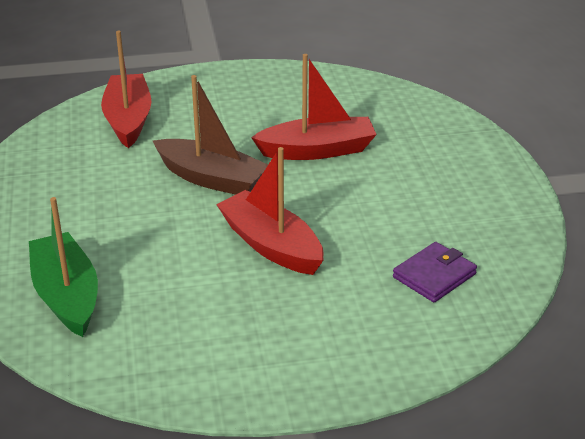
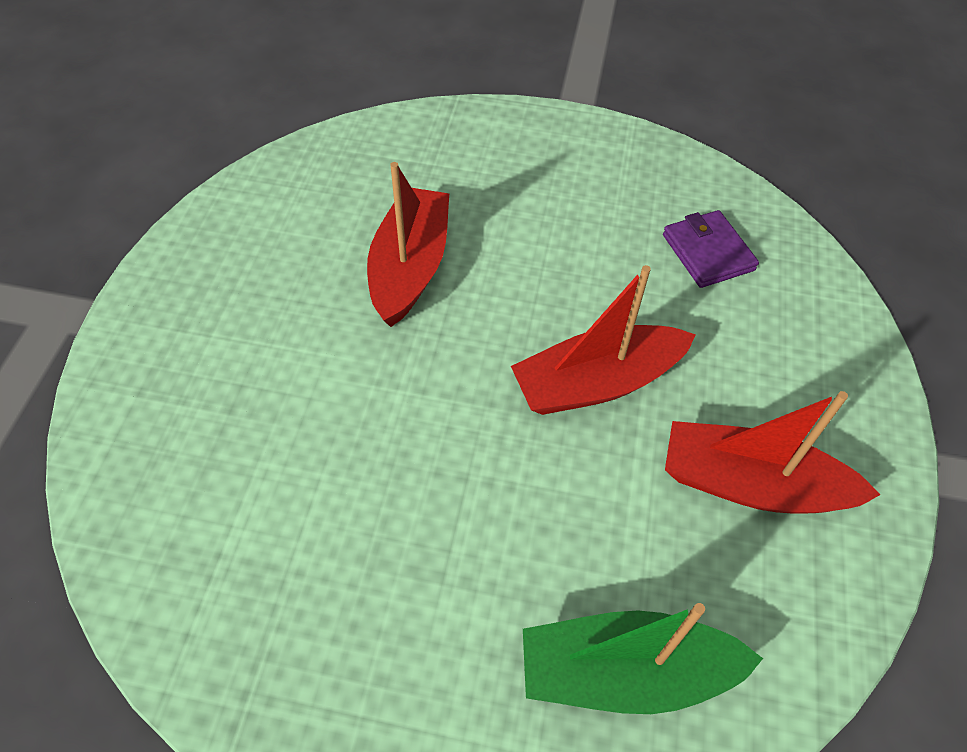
camera: 70 degrees left, 20 degrees up
(128, 120) = (189, 467): red boat -> red boat (751, 484)
(211, 178) = (414, 403): brown boat -> none

